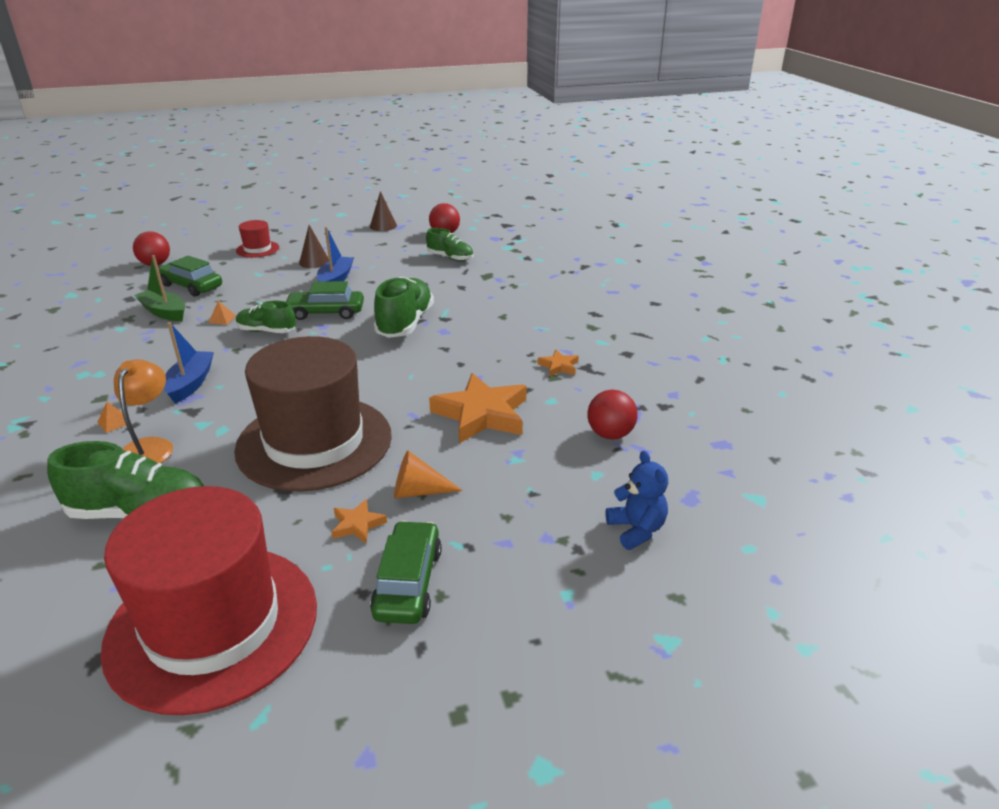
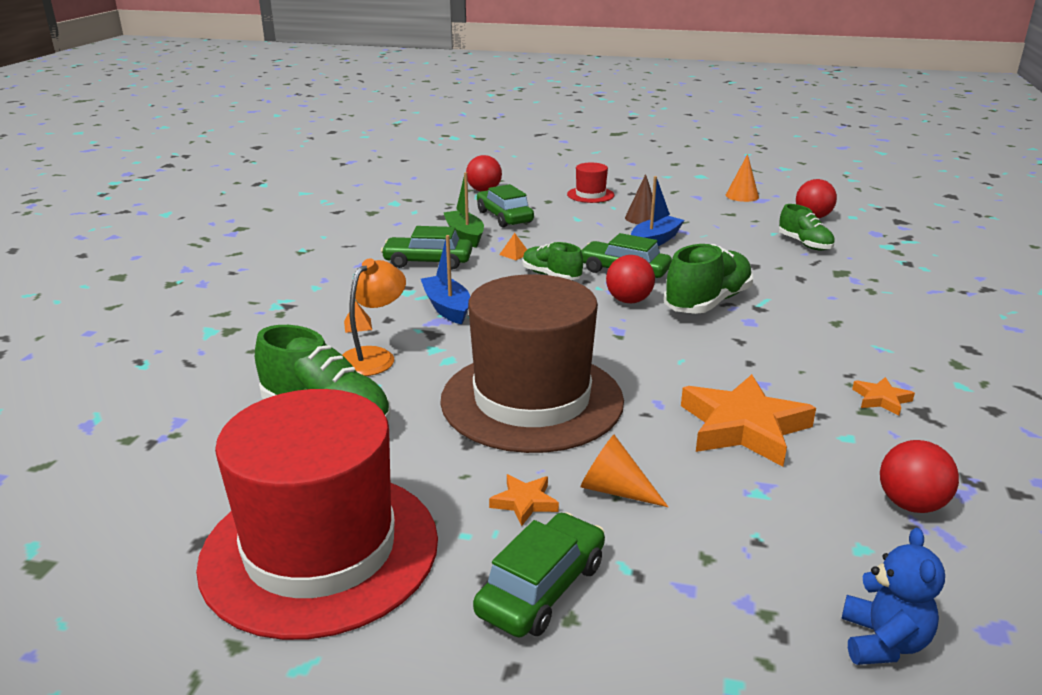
camera: 30 degrees right, 5 degrees down
(144, 345) = (428, 262): none -> green car
(191, 383) = (447, 308): blue boat -> blue boat turned 60 degrees counterclockwise
(344, 337) = (629, 301): none -> red ball
(383, 226) = (742, 196): brown cone -> orange cone

